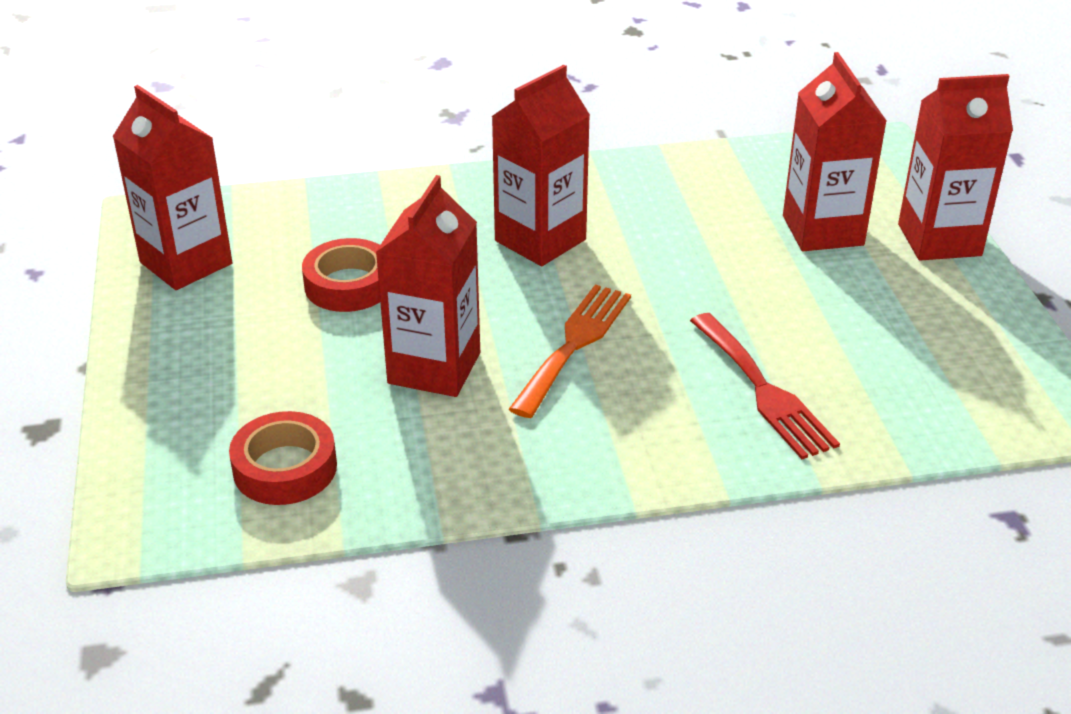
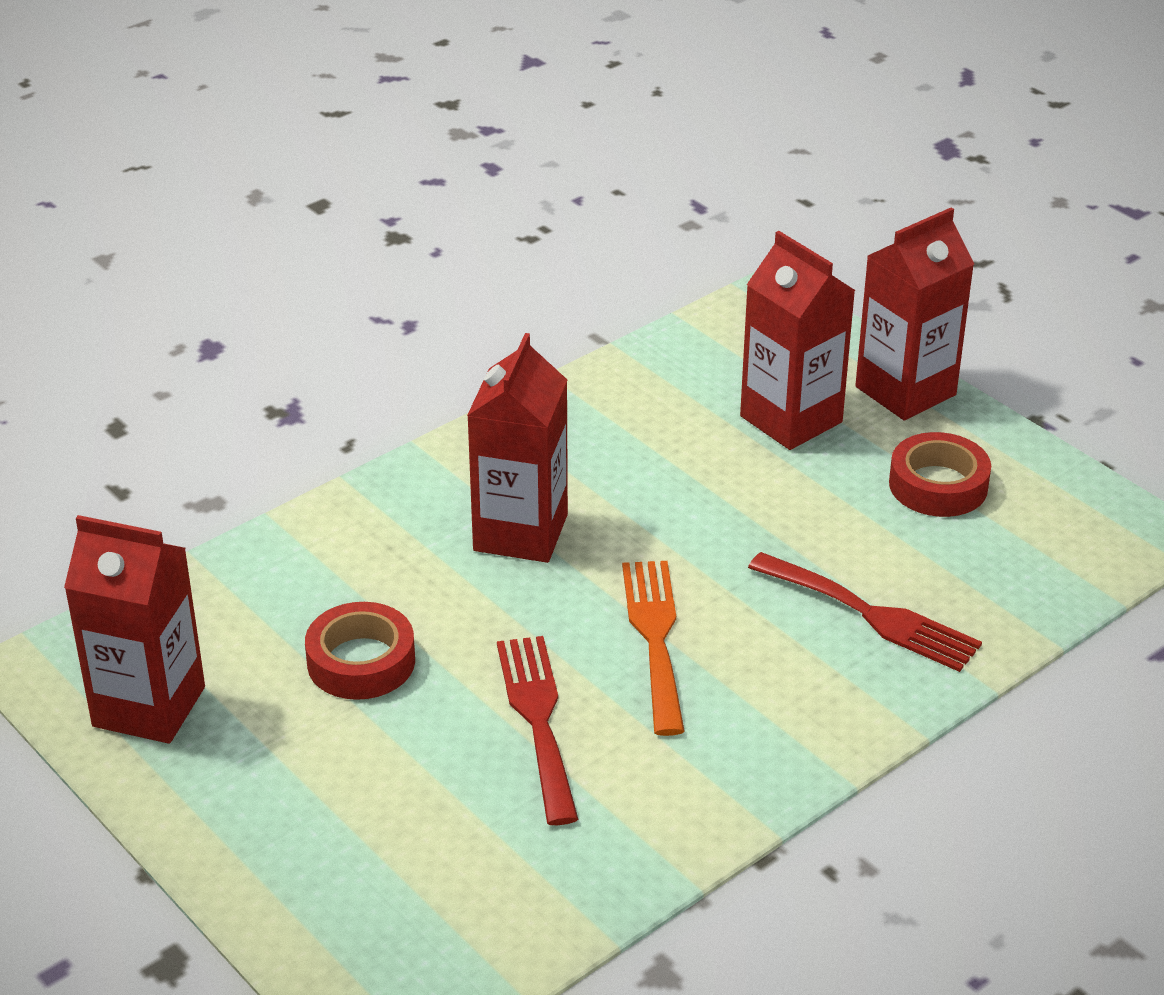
camera: 30 degrees left, 0 degrees up
(285, 468) = (483, 890): red tape -> red tape (938, 485)
(434, 368) = (538, 719): red carton -> red fork

